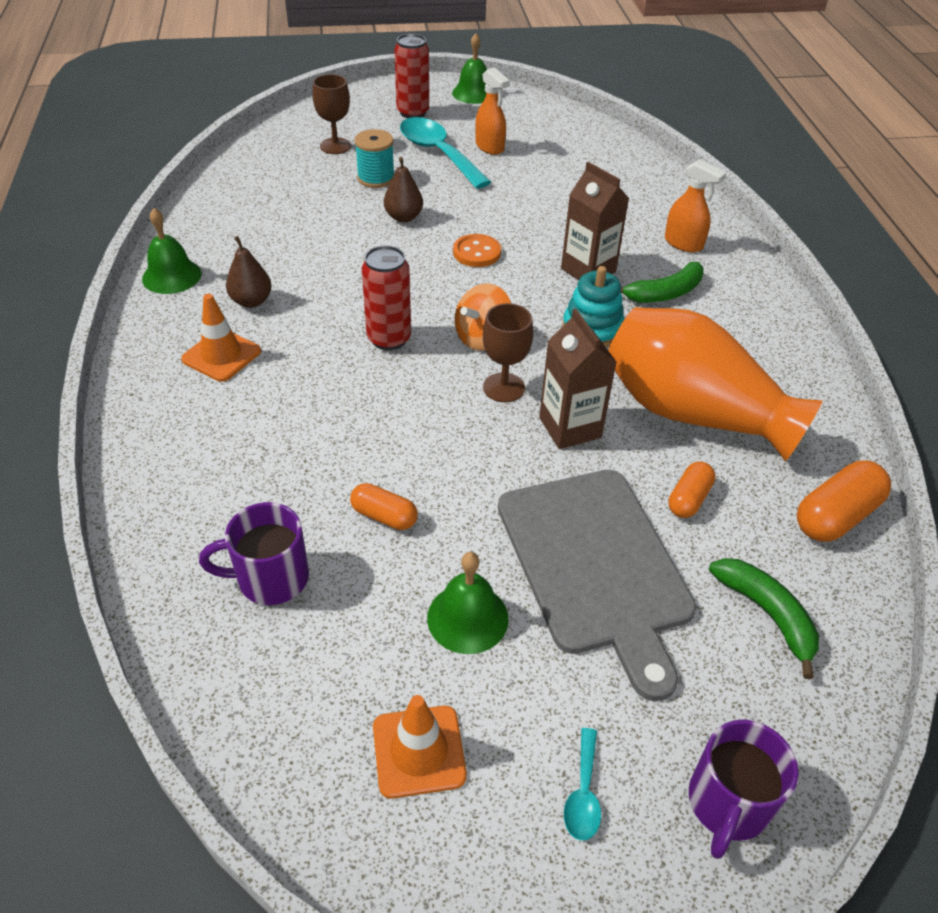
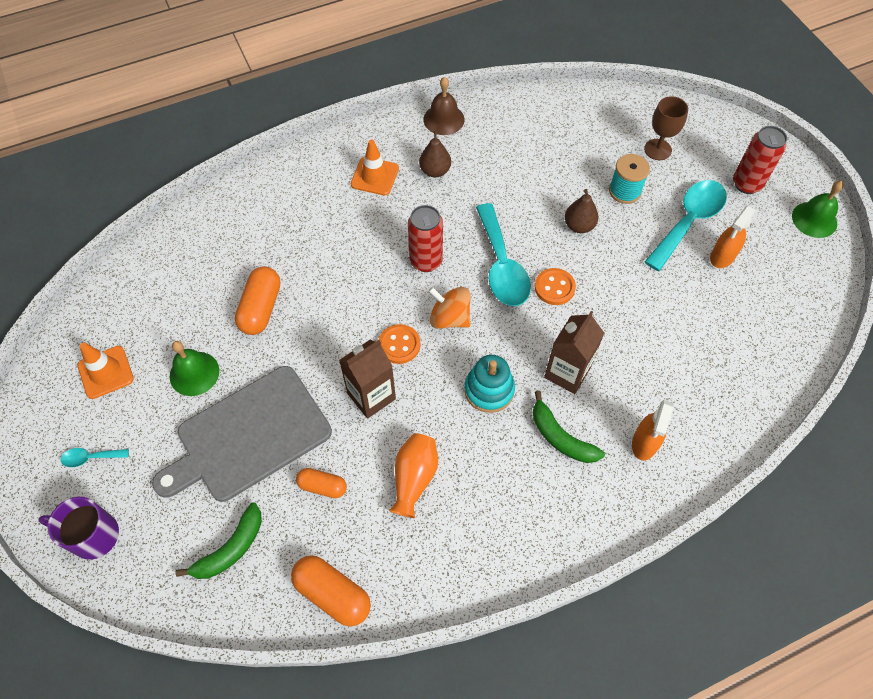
camera: 75 degrees right, 15 degrees up
(171, 276) = (443, 119): green bell -> brown bell
(270, 578) = (202, 268): purple mug -> none
(384, 516) = (261, 308): orange capsule -> orange capsule, size x1.61
(428, 282) = (502, 266): none -> turquoise spoon
(504, 387) = (399, 345): brown goblet -> orange button
(692, 413) = (414, 478): orange vase -> orange vase, size x0.50

